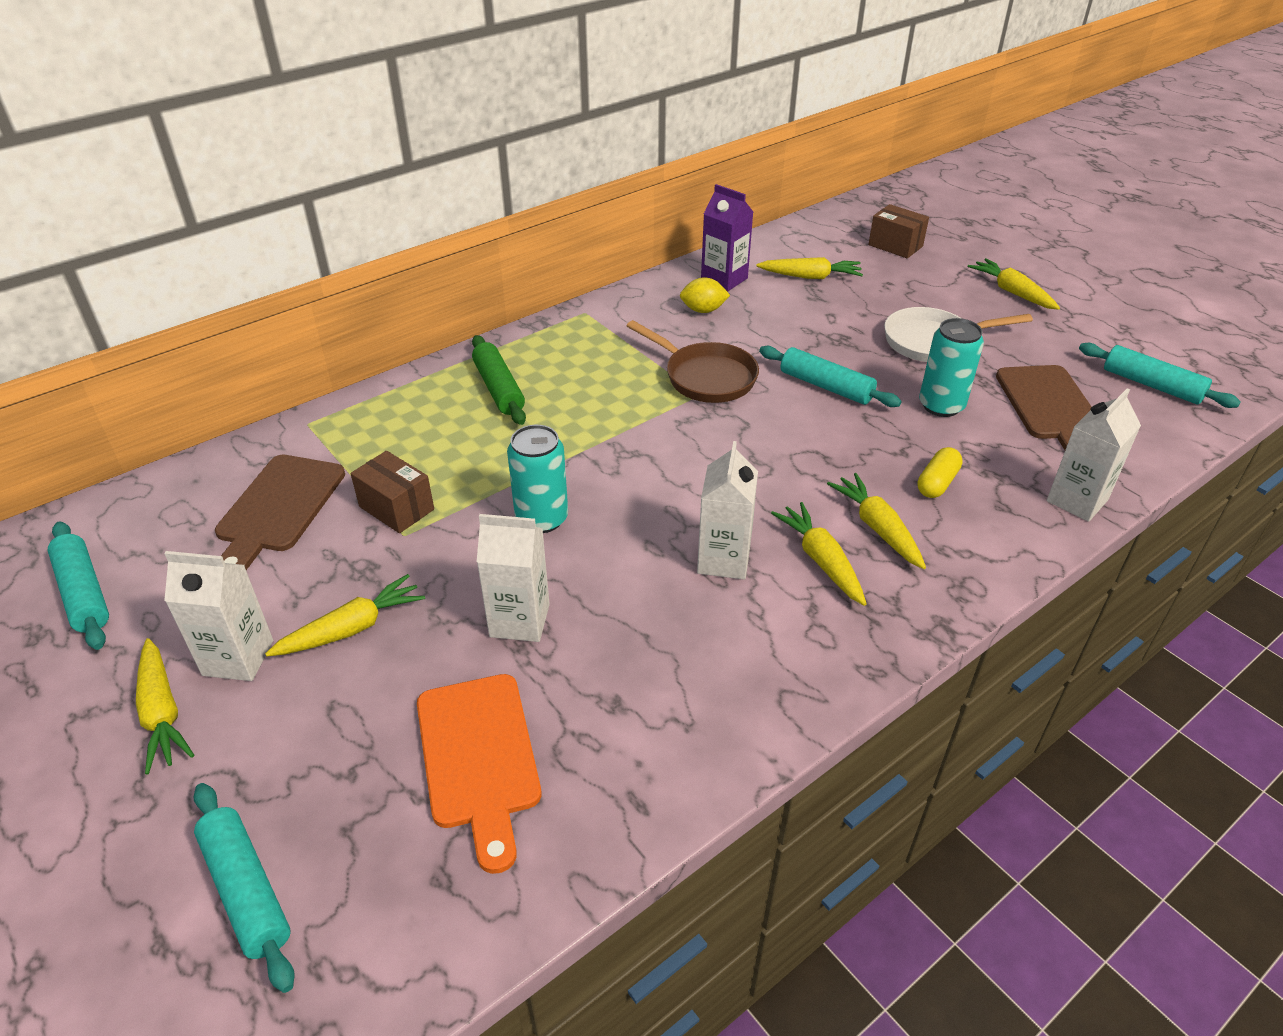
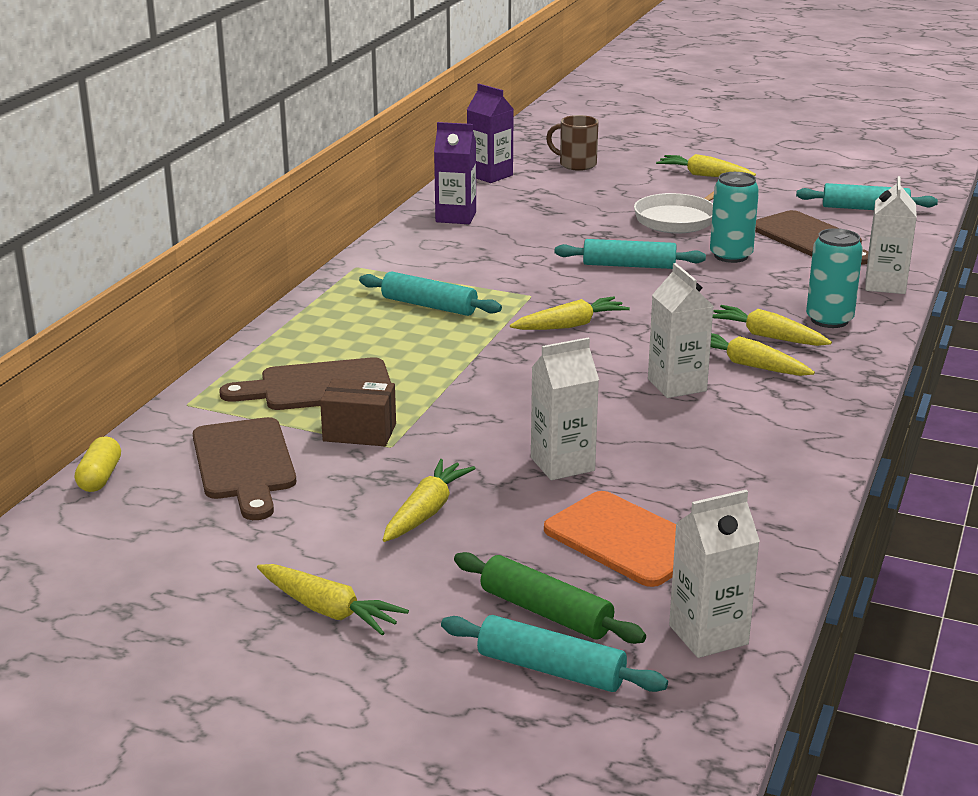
camera: 30 degrees left, 15 degrees down
(83, 593) = (129, 570): turquoise rolling pin -> turquoise rolling pin (429, 306)
(238, 658) = (349, 559): white carton -> white carton (708, 635)
(419, 441) = (318, 386): none -> brown cutting board
(498, 389) = (345, 335): green rolling pin -> green rolling pin (545, 612)
(542, 518) = (499, 403): turquoise can -> turquoise can (829, 320)
(703, 310) = (464, 241): yellow lemon -> none
(705, 377) = (522, 283): brown pan -> none
(802, 238) = (490, 175): none -> purple carton
(810, 277) = (529, 199): yellow carrot -> yellow carrot (569, 325)
(895, 245) = (576, 164): brown box -> brown mug
(937, 483) = (779, 300): yellow capsule -> yellow capsule (100, 477)

